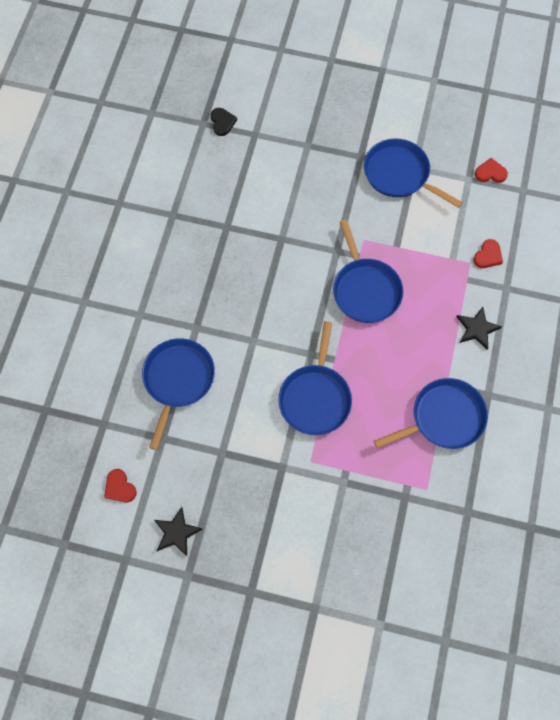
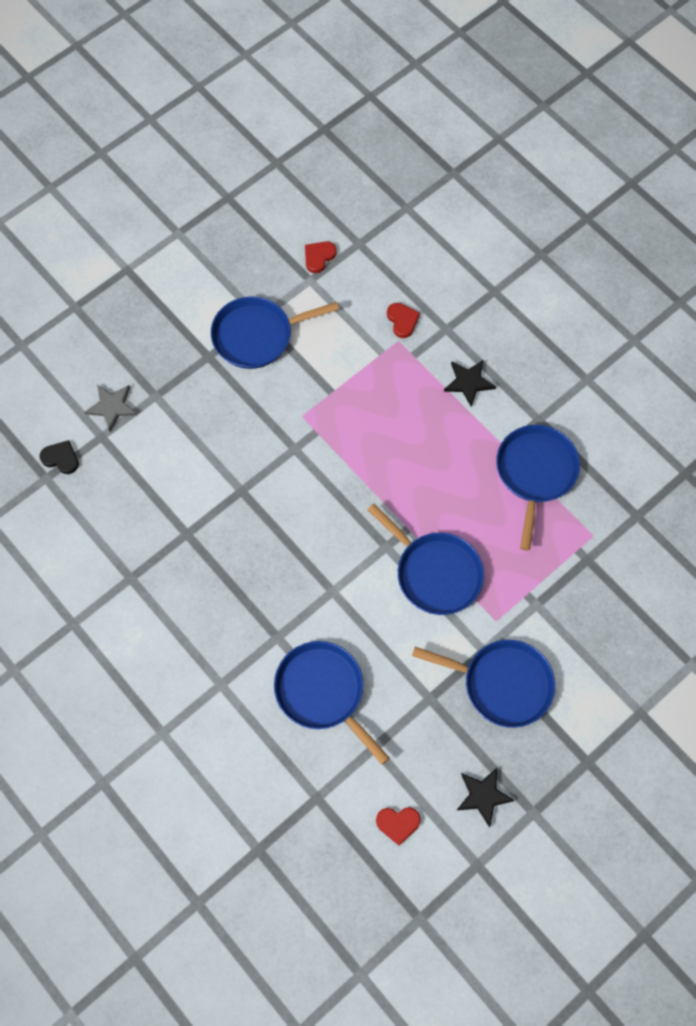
camera: 55 degrees left, 0 degrees up
(279, 126) = (112, 407): none -> grey star
(365, 290) = (356, 451): blue pan -> blue pan (502, 684)

